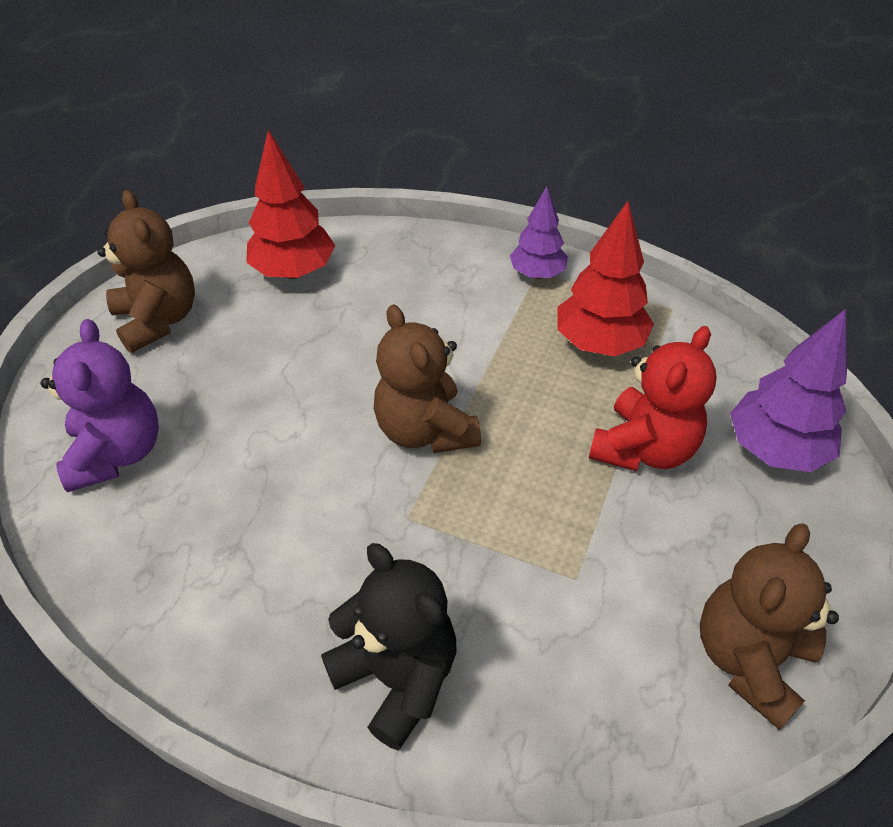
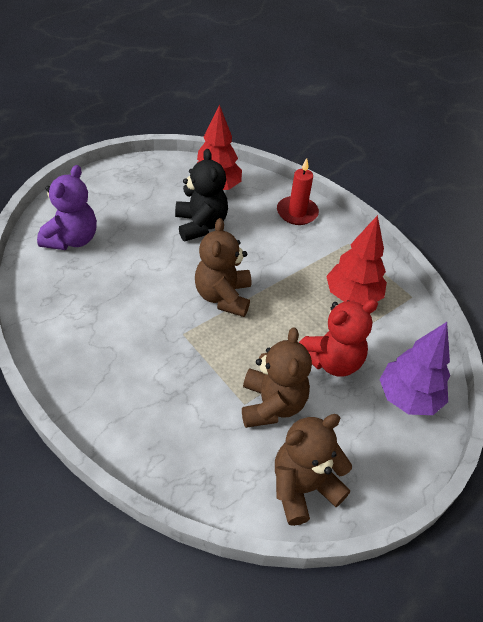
camera: 25 degrees right, 0 degrees up
(158, 320) = (132, 184): brown teddy bear -> brown teddy bear (271, 405)
(397, 677) = (125, 401): black teddy bear -> black teddy bear (200, 225)
(437, 259) = (297, 212): none -> red candle
(537, 274) = (347, 244): purple tree -> none

